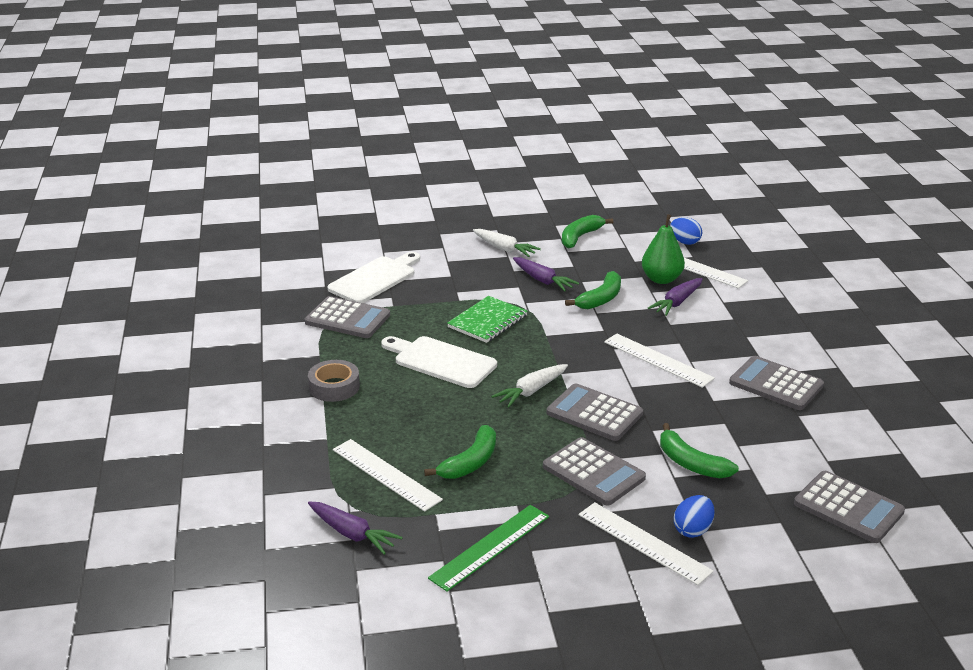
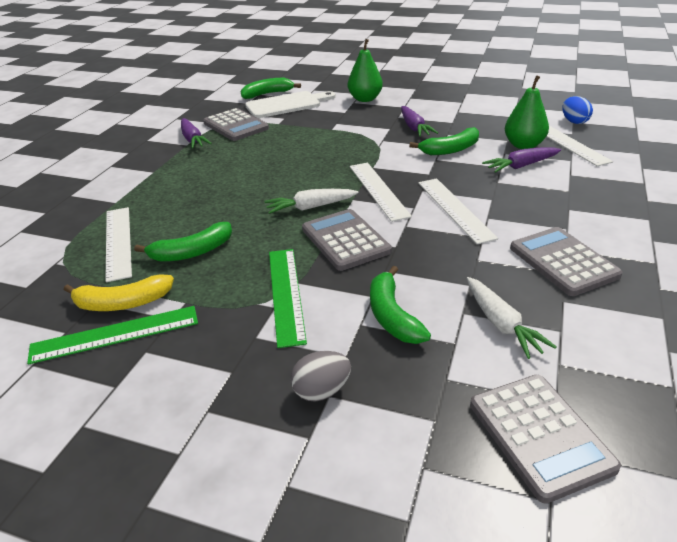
camera: 30 degrees right, 5 degrees up
(334, 387) = (168, 168): grey tape -> none
(352, 534) = (31, 283): purple carrot -> purple carrot (193, 139)
(441, 361) = (265, 168): white cutting board -> none
(456, 254) = (365, 99): none -> green pear
(464, 522) = (122, 303): none -> yellow banana
(487, 321) = (336, 147): green notebook -> none
(504, 249) = (407, 102): white carrot -> white carrot (501, 324)
(580, 237) = (479, 103): green banana -> green banana (267, 94)
(593, 472) = (286, 294): grey calculator -> green ruler
(643, 543) = (255, 385): white ruler -> white ruler (378, 190)
(692, 530) = (321, 391): blue egg -> grey egg

